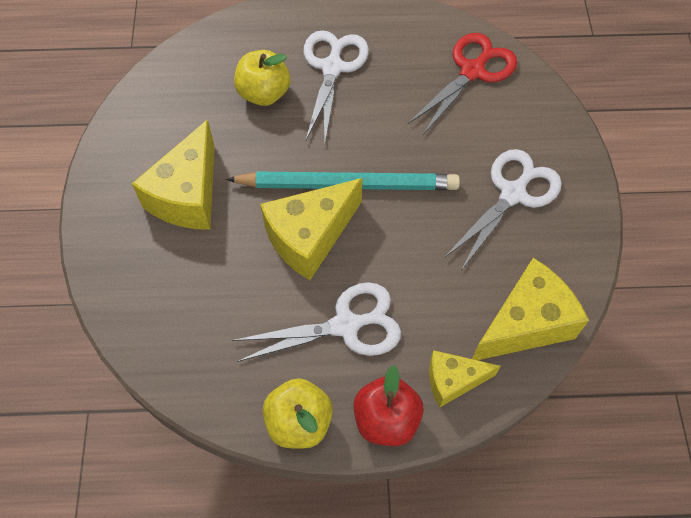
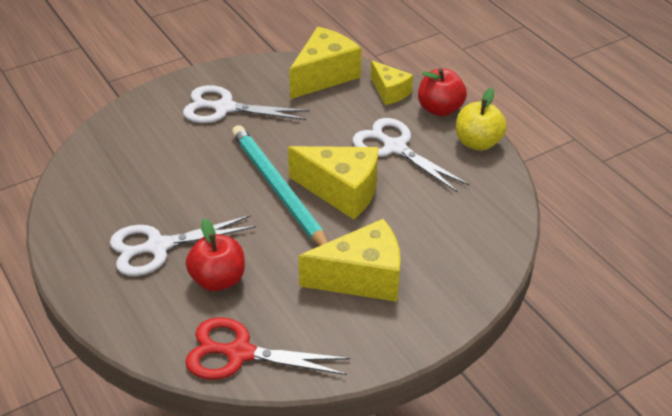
camera: 120 degrees left, 20 degrees down
(264, 93) = (218, 280): yellow apple -> red apple
(472, 71) = (111, 162): red scissors -> red scissors (239, 353)
(525, 324) = (324, 76): yellow cheese -> yellow cheese turned 105 degrees clockwise

